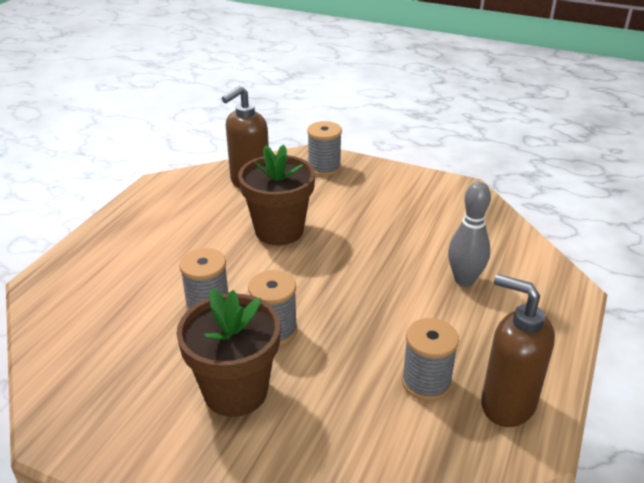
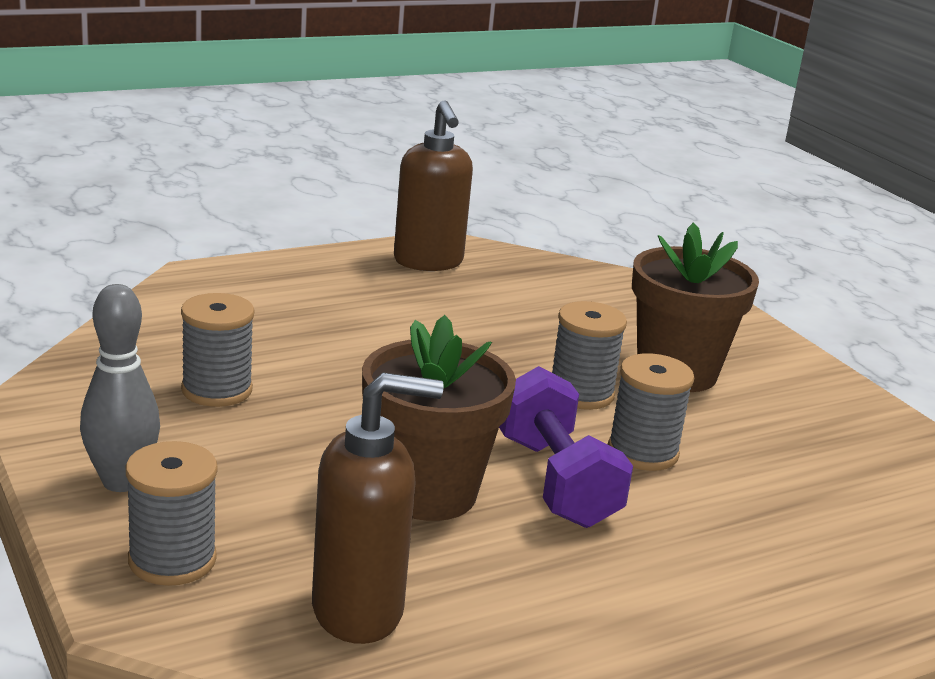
camera: 145 degrees left, 10 degrees down
(234, 265) = (556, 481): none -> purple dumbbell
(426, 382) = (475, 298): grey spool -> grey spool (217, 390)
(464, 280) = (287, 328): grey bowling pin -> grey bowling pin (121, 481)

